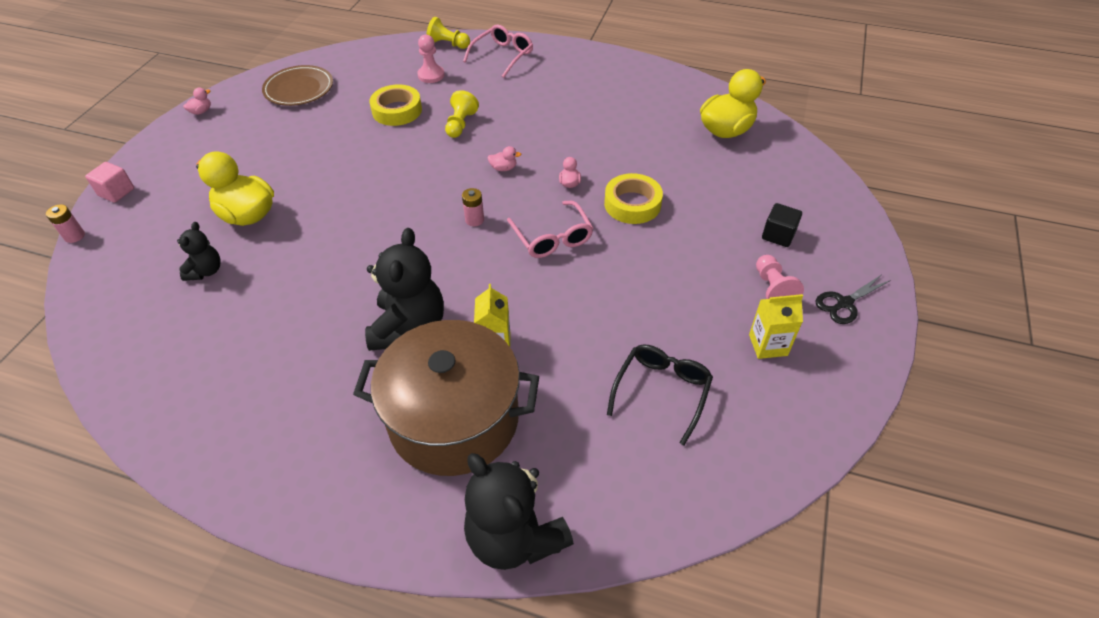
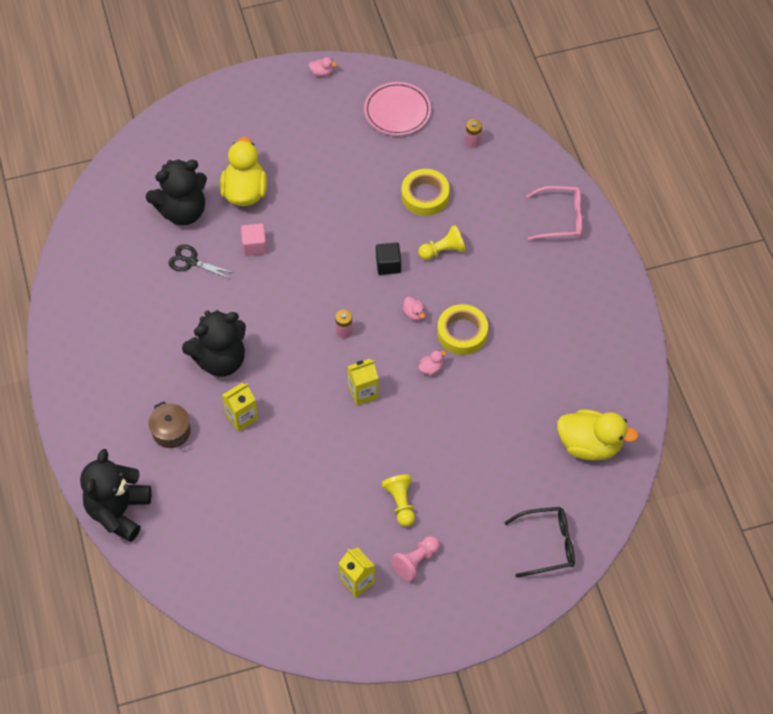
camera: 55 degrees right, 10 degrees up
(74, 236) = (156, 114): pink battery -> pink battery (472, 142)
(116, 192) = (208, 99): pink cube -> pink cube (254, 246)
(206, 271) = (182, 211): black teddy bear -> black teddy bear, size x1.89
(299, 89) = (397, 111): brown plate -> pink plate
(431, 75) = (489, 186): pink pawn -> none
(448, 44) = (543, 167): yellow pawn -> yellow pawn (400, 503)
(454, 419) = (171, 431): brown pot -> brown pot, size x0.41
(552, 238) = (363, 392): pink glasses -> yellow carton
(632, 204) = (440, 424): yellow tape -> yellow tape (462, 333)
(662, 391) = (271, 535): black glasses -> black glasses (547, 544)
(778, 235) = (479, 541): black cube -> black cube (388, 265)
(844, 303) = (435, 615): black scissors -> black scissors (191, 262)

